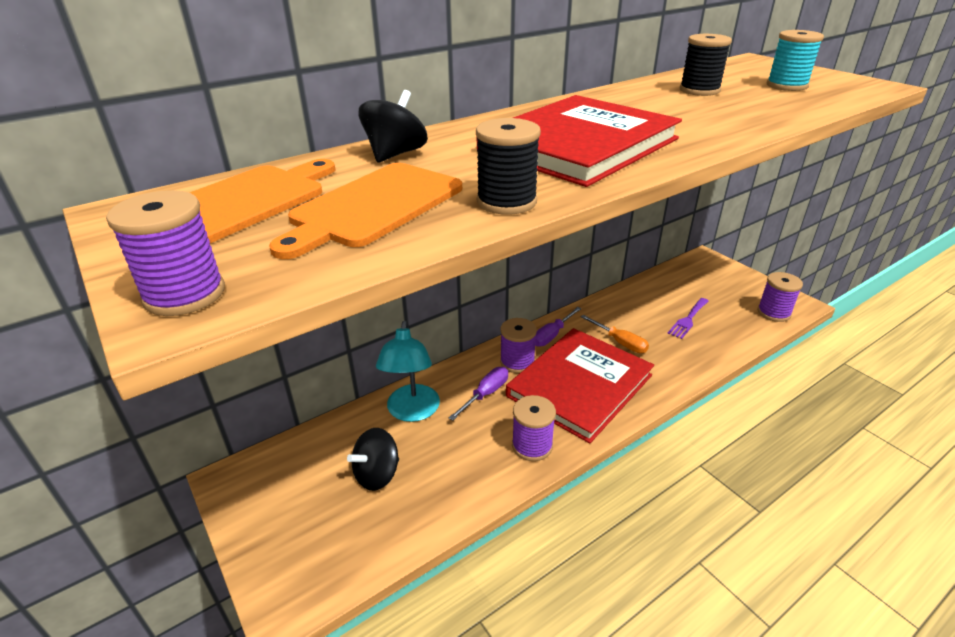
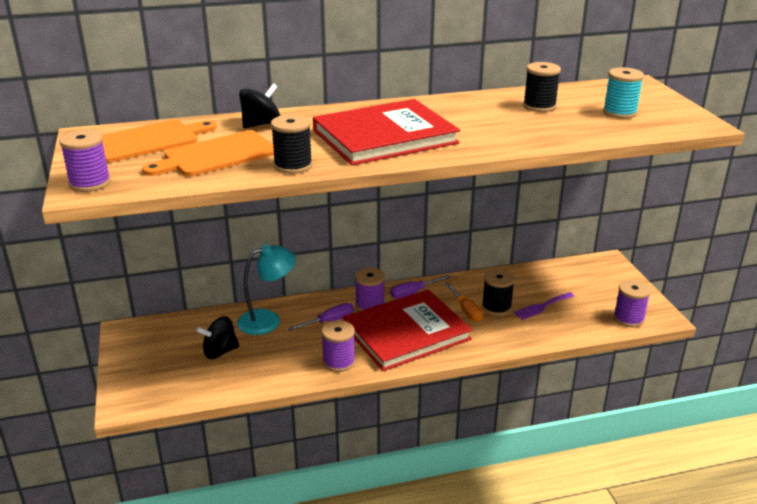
camera: 20 degrees right, 5 degrees down
(412, 412) = (268, 320): turquoise lamp -> turquoise lamp turned 135 degrees counterclockwise
(646, 331) = (496, 307): none -> black spool

